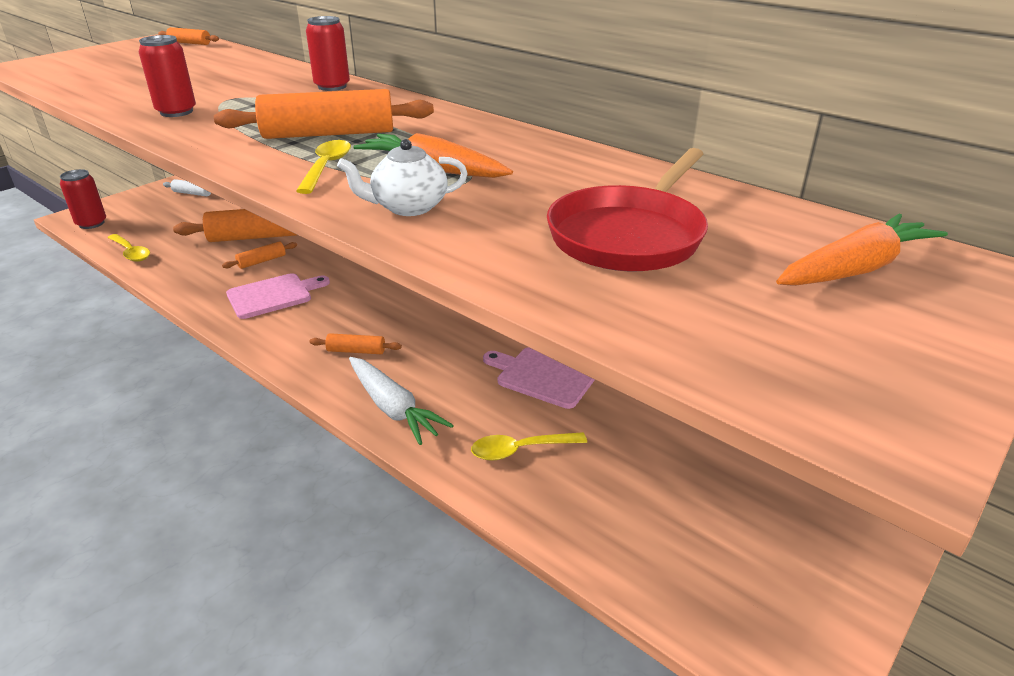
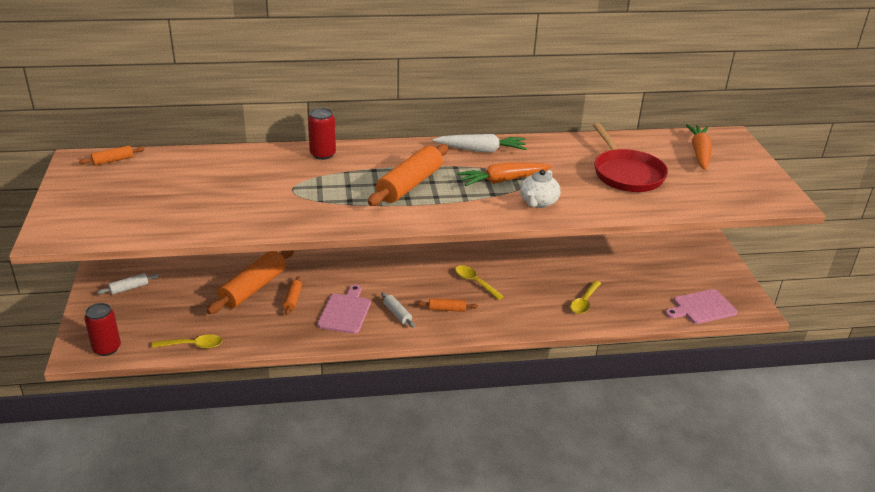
camera: 50 degrees left, 0 degrees up
(176, 112) = (291, 212): red can -> none
(306, 325) = (397, 314): none -> white rolling pin
(326, 167) = (459, 202): yellow spoon -> yellow spoon (475, 282)
(356, 351) = (447, 309): orange rolling pin -> orange rolling pin turned 45 degrees clockwise
(393, 408) = (512, 320): white carrot -> white carrot (481, 150)
(542, 376) = (540, 269): pink cutting board -> pink cutting board (702, 307)

